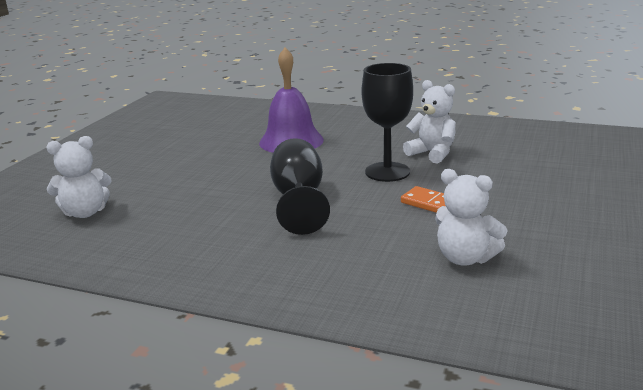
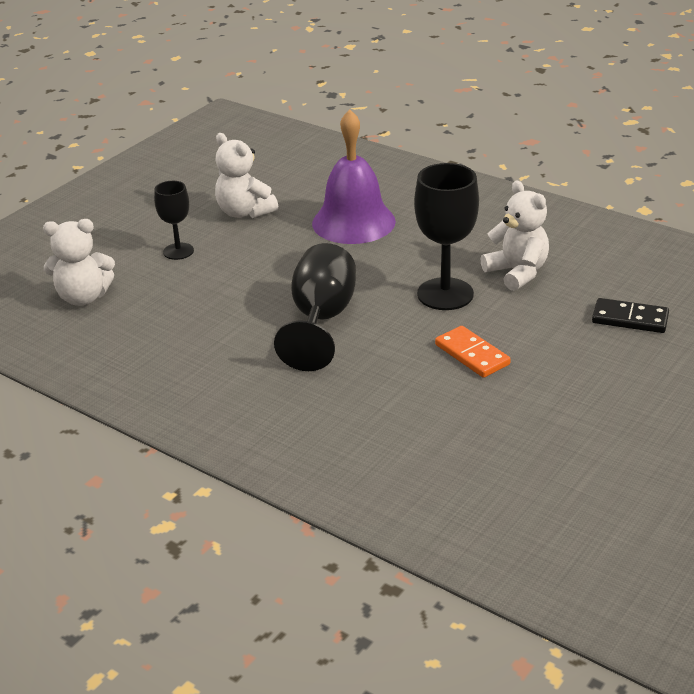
camera: 15 degrees right, 10 degrees up
(158, 174) = (178, 251): none -> black goblet
(465, 258) = (463, 436): white teddy bear -> white teddy bear (244, 212)
(534, 168) = (630, 319): none -> black domino

